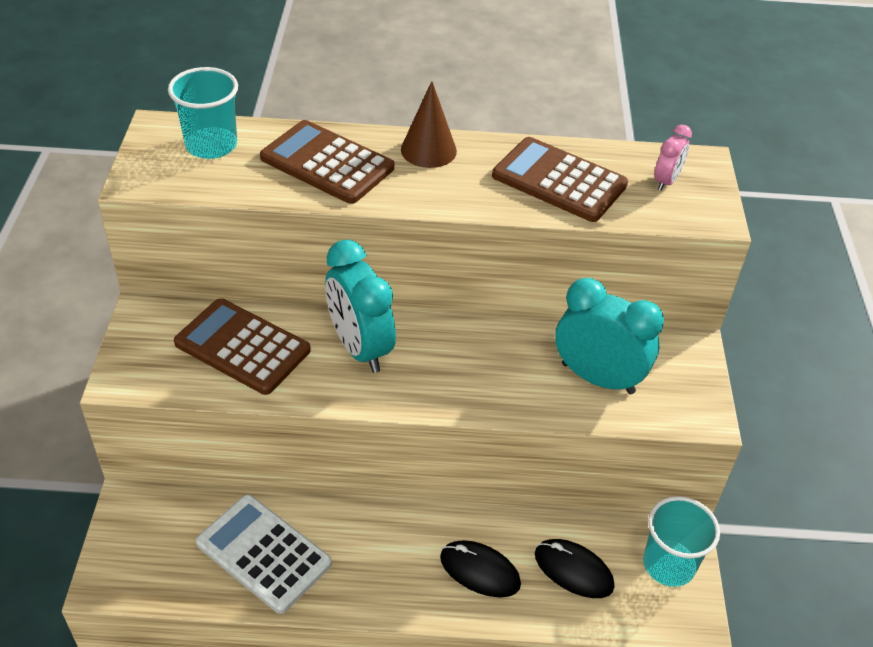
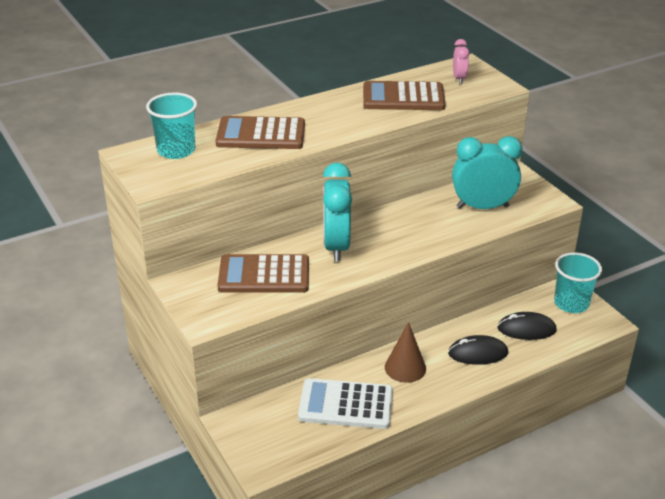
camera: 30 degrees left, 10 degrees down
(360, 348) = (336, 246): turquoise clock -> turquoise clock turned 60 degrees clockwise
(428, 150) = (313, 108): brown cone -> brown cone (405, 367)

